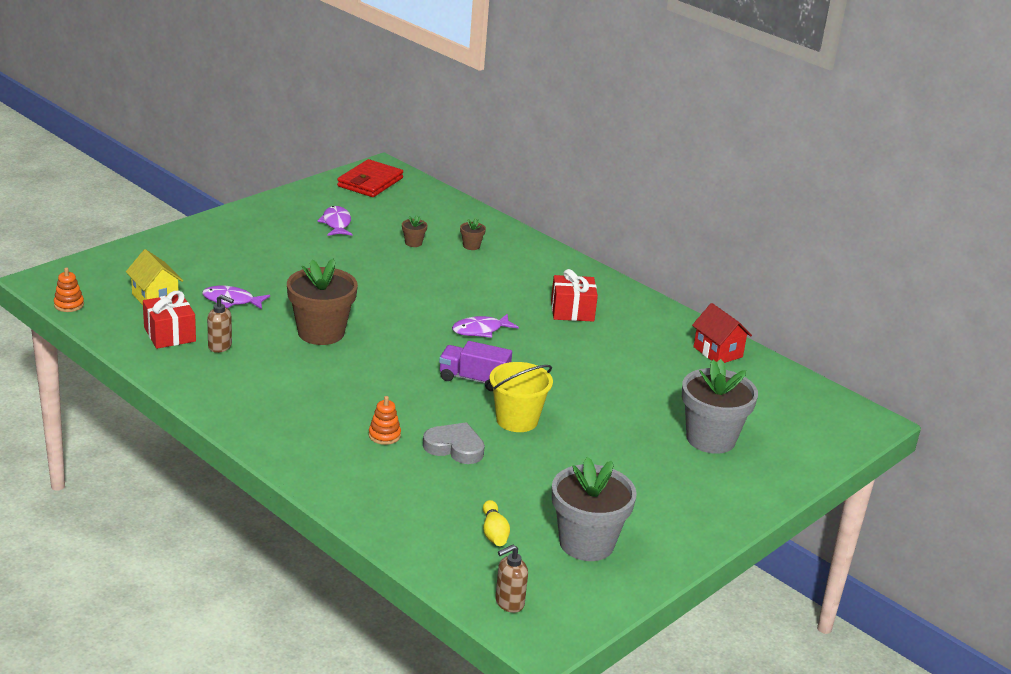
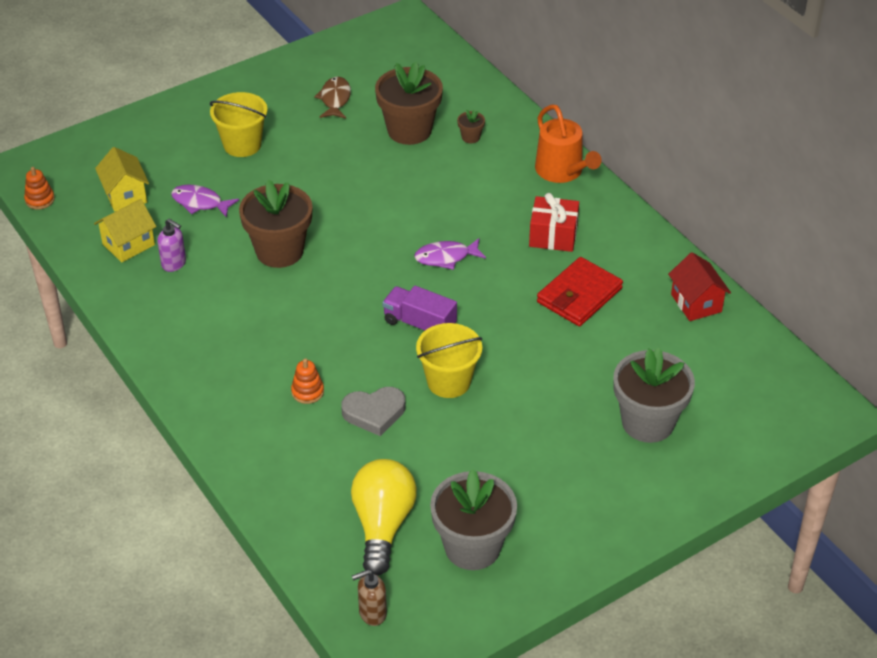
camera: 15 degrees right, 15 degrees up
(170, 334) = (128, 244): red gift -> yellow house
(220, 346) = (174, 264): brown soap dispenser -> purple soap dispenser
(259, 258) = (242, 145): none -> yellow bucket
(336, 223) = (335, 99): purple fish -> brown fish
(370, 182) = (387, 40): red wallet -> red wallet (579, 295)
(413, 243) = (409, 130): brown flower pot -> brown flower pot, size x2.41
(455, 447) = (374, 413): grey heart -> grey heart turned 135 degrees clockwise
(494, 532) = (382, 525): yellow bowling pin -> yellow light bulb
(562, 266) = (562, 171): none -> orange watering can

